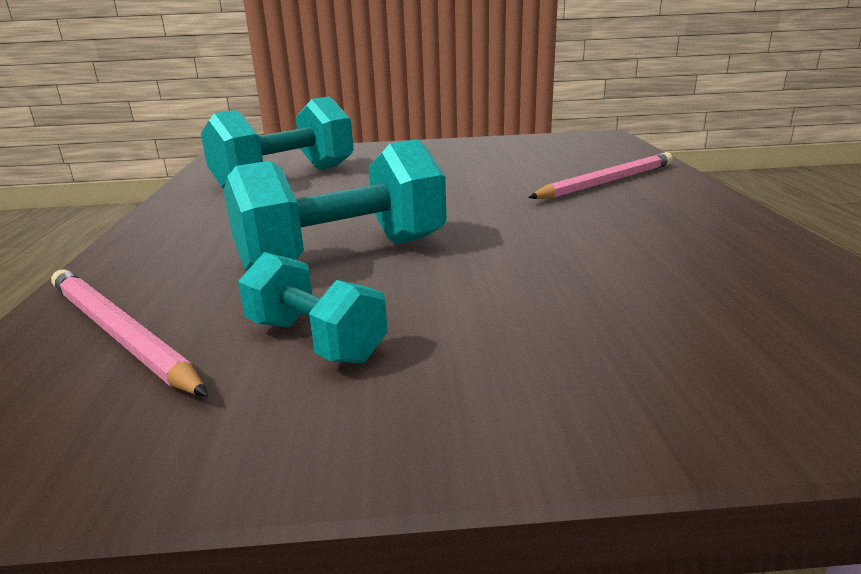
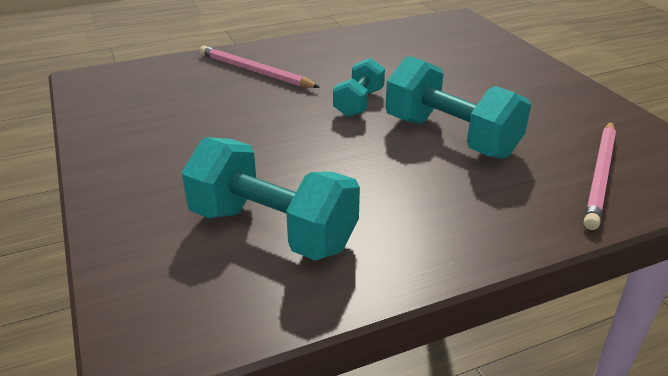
camera: 110 degrees left, 10 degrees up
(315, 340) = (544, 119): turquoise dumbbell -> turquoise dumbbell (359, 103)

